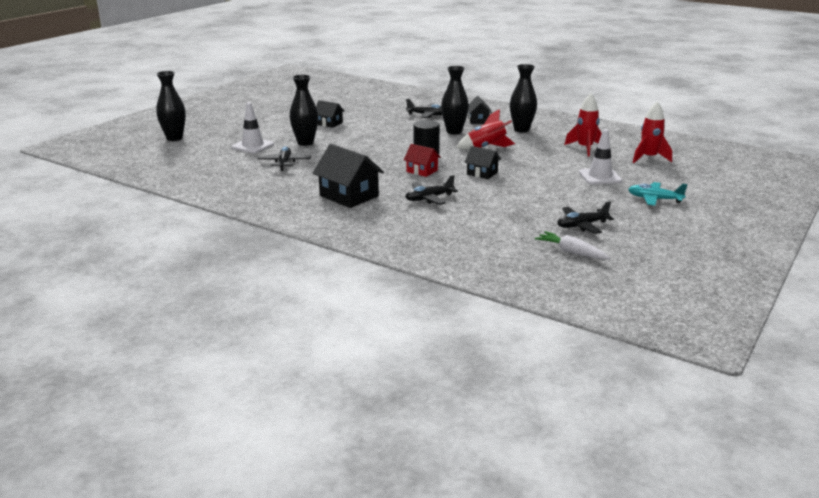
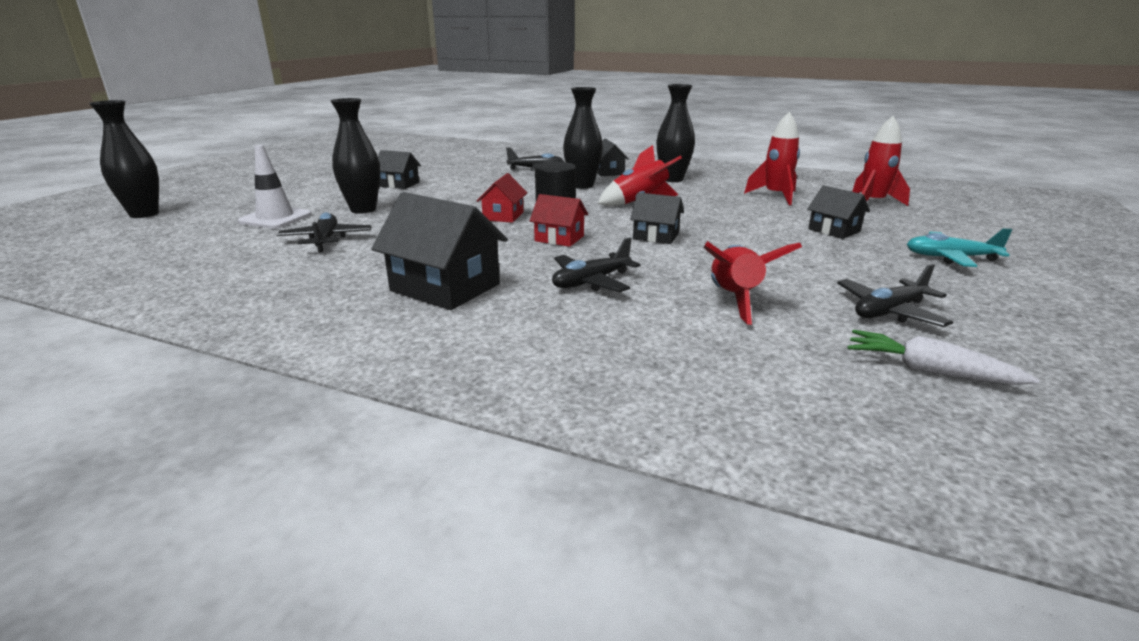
camera: 10 degrees left, 0 degrees up
(392, 153) = (503, 216): none -> red house
(502, 213) = (734, 299): none -> red rocket
(600, 177) = (834, 230): white traffic cone -> black house

